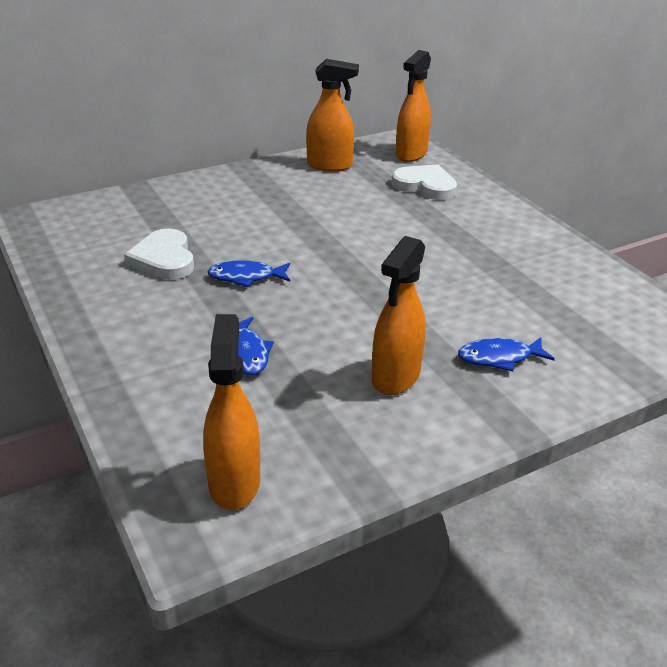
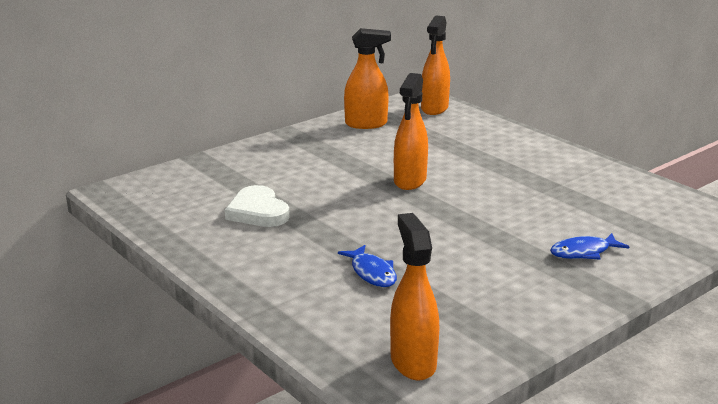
camera: 10 degrees left, 10 degrees down
(246, 277) = (339, 217): blue fish -> none
(395, 377) = (506, 275): orange spray bottle -> orange spray bottle (410, 181)
(425, 186) = (459, 132): white heart -> none

